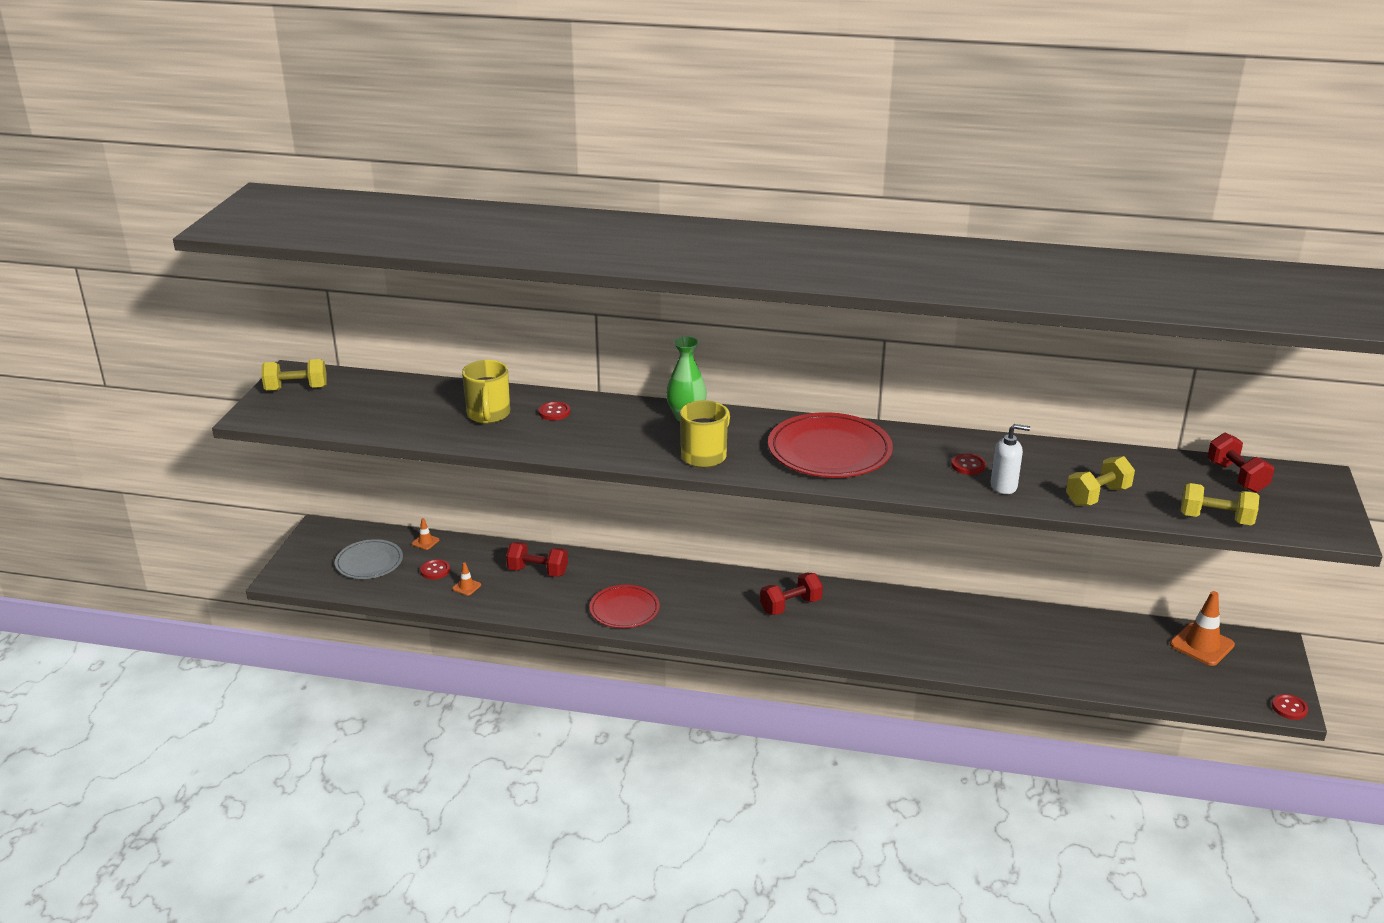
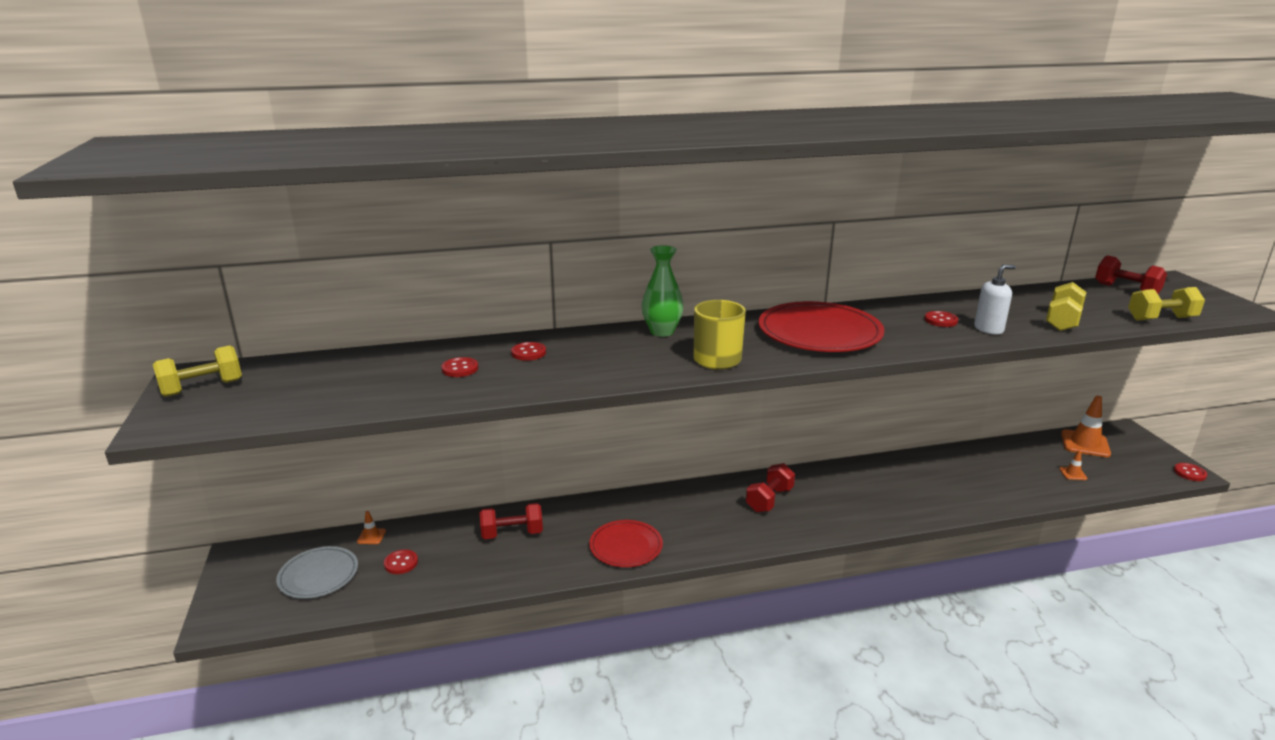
camera: 25 degrees left, 5 degrees down
(466, 587) = (447, 570): orange traffic cone -> orange traffic cone (1073, 474)
(488, 415) = (460, 369): yellow mug -> red button

